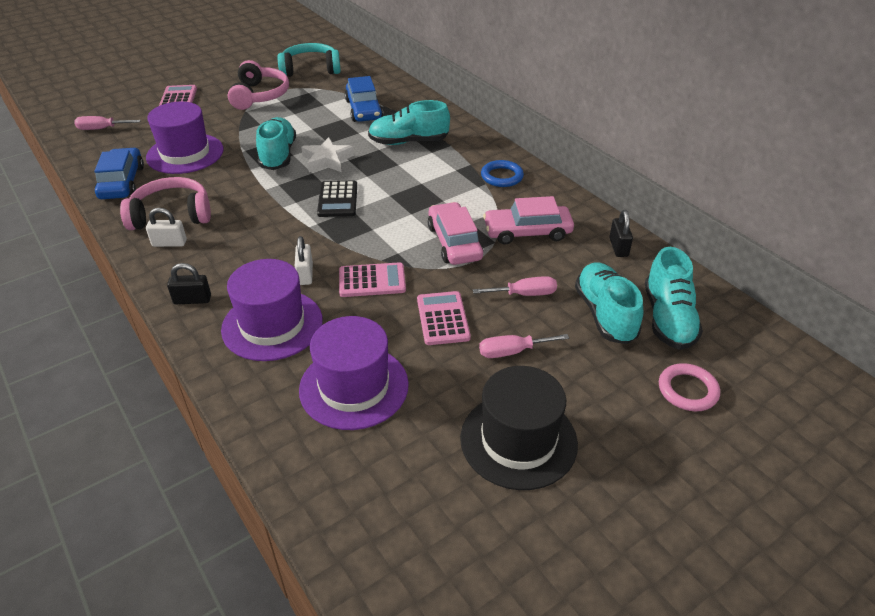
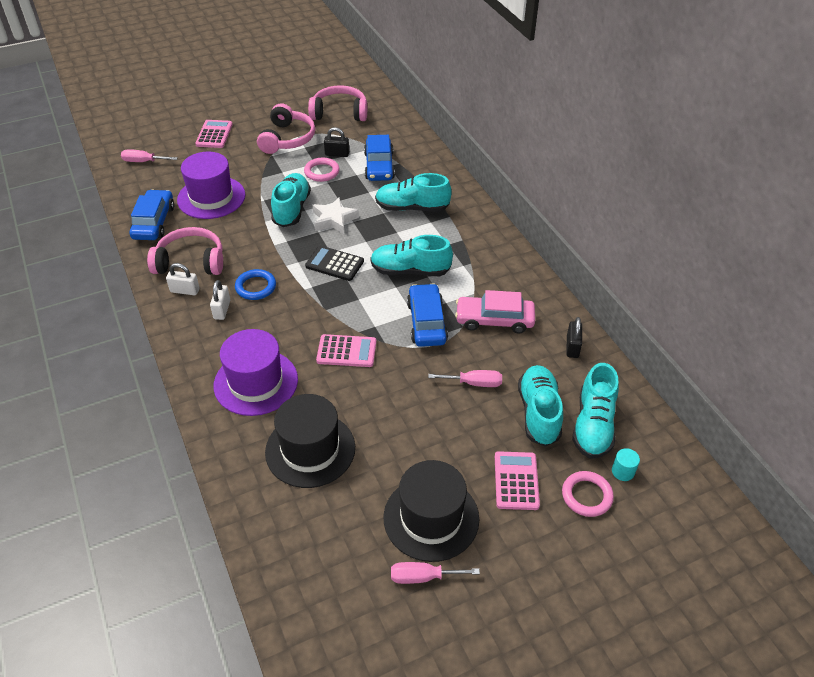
camera: 10 degrees right, 5 degrees up
(192, 300) = (195, 349): black padlock -> black padlock (337, 154)
(303, 120) = (322, 172): none -> pink ring
(305, 274) = (292, 337): white padlock -> white padlock (222, 310)
(310, 69) = (339, 112): turquoise headphones -> pink headphones
(337, 199) = (334, 264): black calculator -> black calculator turned 105 degrees clockwise
(354, 387) = (310, 449): purple hat -> black hat
(422, 197) = (410, 270): none -> turquoise shoe
(443, 318) = (398, 397): pink calculator -> pink calculator (516, 481)
(454, 242) = (427, 322): pink car -> blue car
(502, 176) = (487, 257): blue ring -> blue ring (256, 287)
(512, 352) = (448, 437): pink screwdriver -> pink screwdriver (423, 577)
(717, 360) = (623, 471): none -> turquoise cylinder

